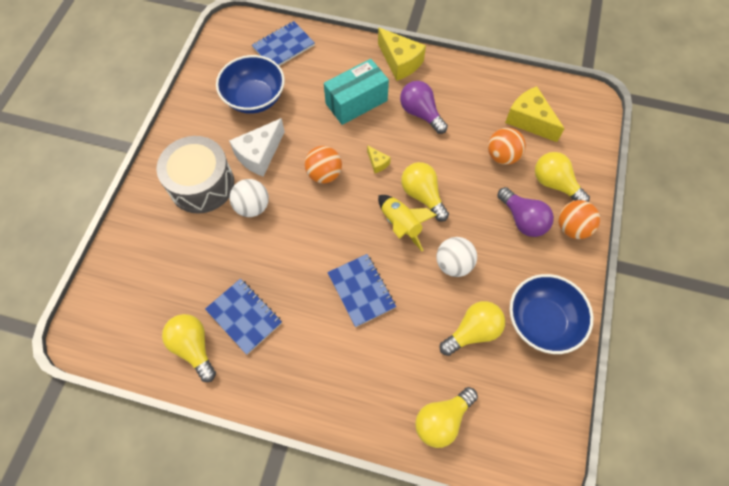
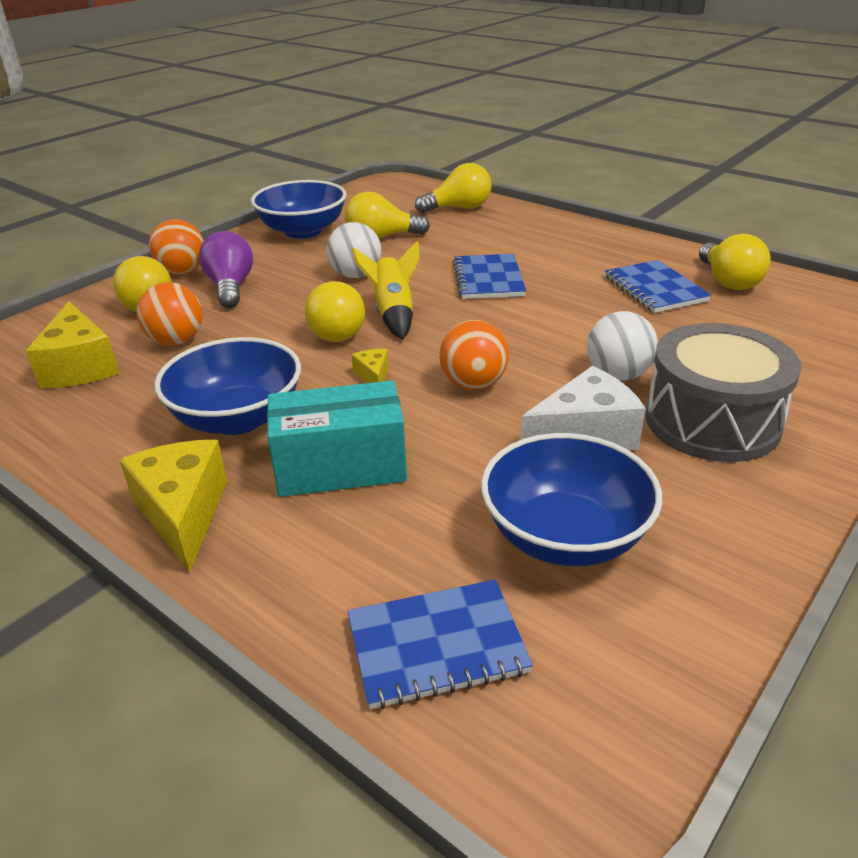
camera: 155 degrees left, 30 degrees down
(420, 113) = (237, 418): purple light bulb -> blue bowl

